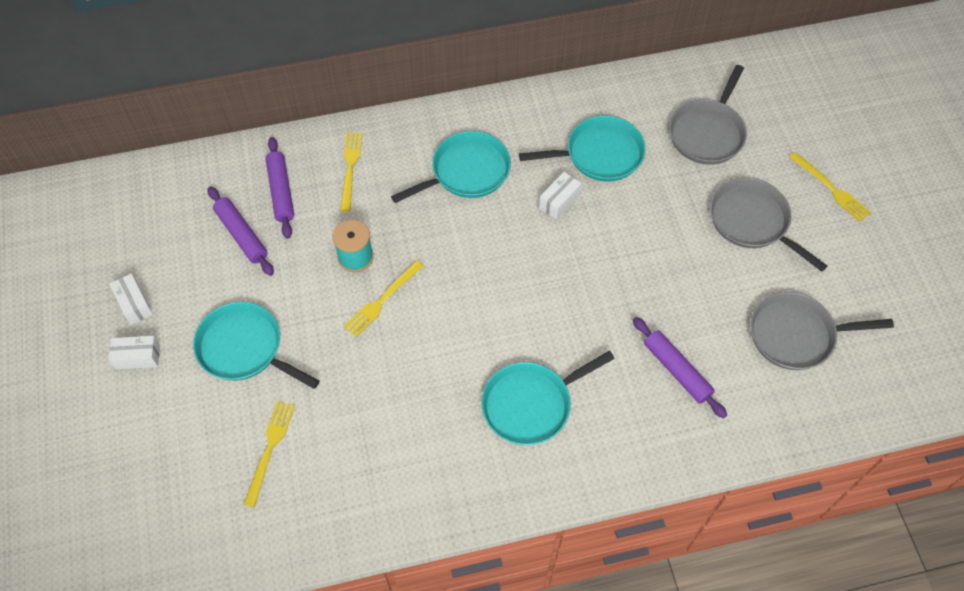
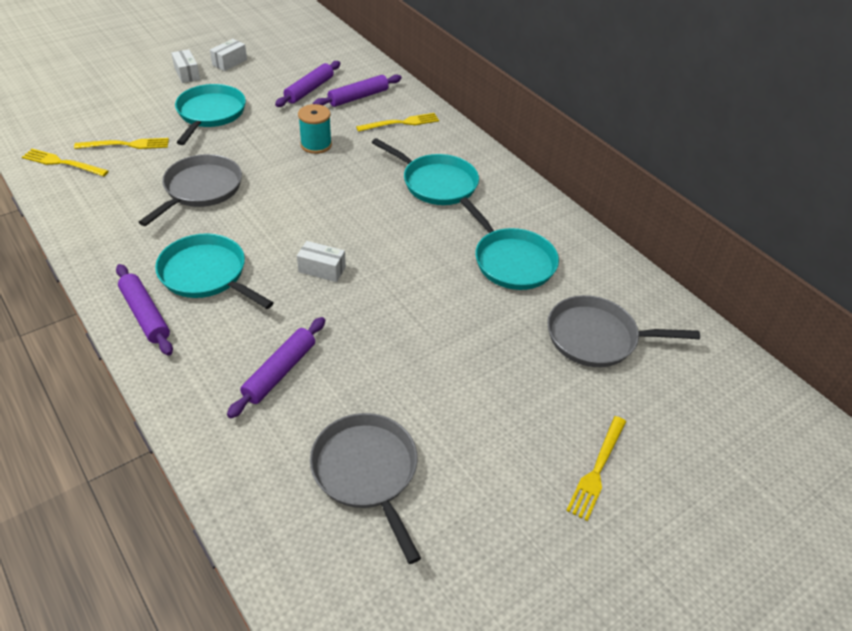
camera: 65 degrees right, 15 degrees down
(382, 300) = (281, 167): yellow fork -> yellow fork (63, 163)
(559, 201) = (439, 245): white box -> white box (322, 269)
(570, 468) = (145, 315): none -> purple rolling pin
(752, 221) = (502, 399): grey pan -> grey pan (201, 189)

